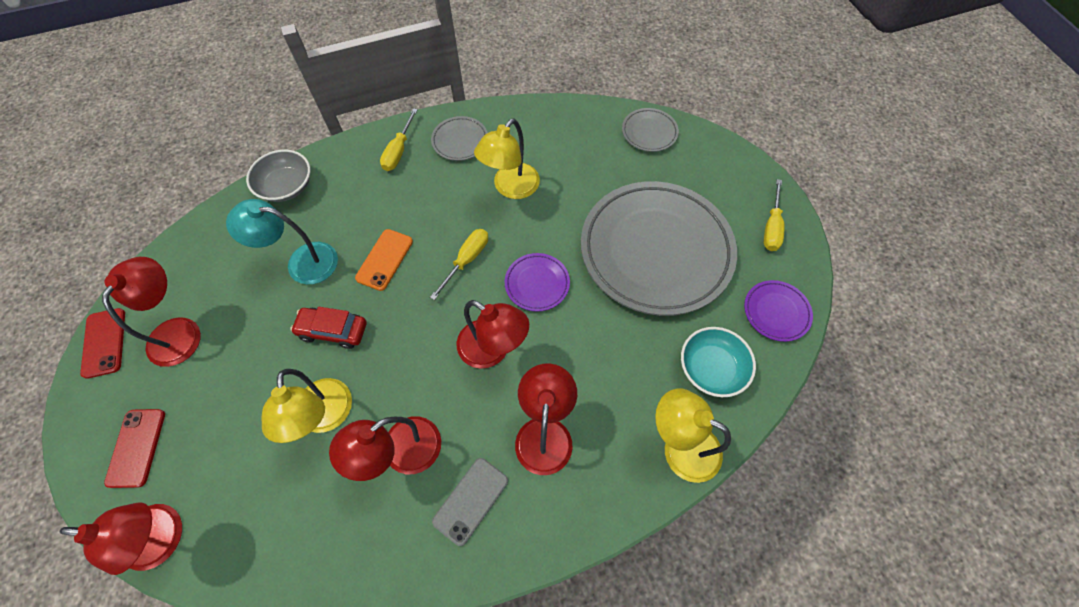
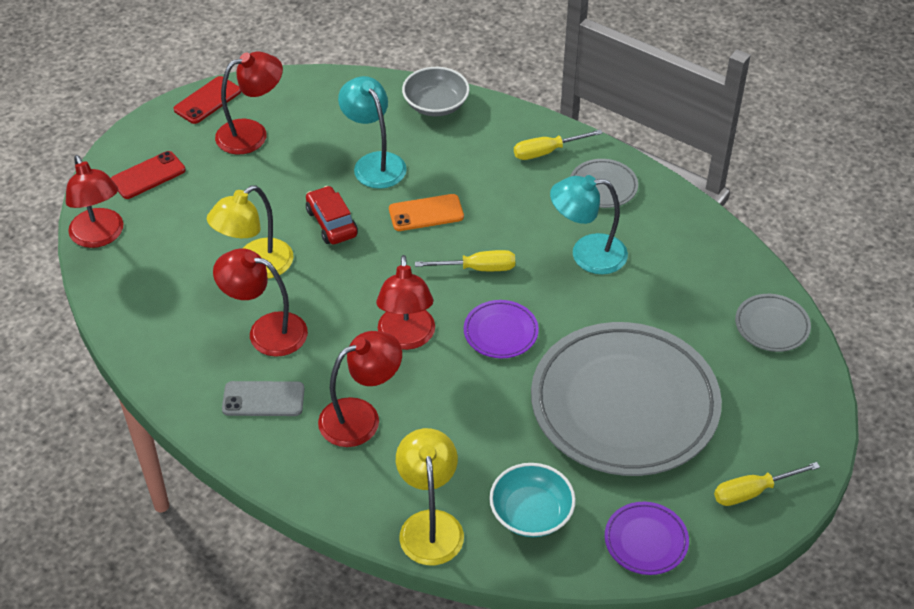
camera: 55 degrees right, 15 degrees down
(510, 188) = (587, 254): yellow lamp -> turquoise lamp

